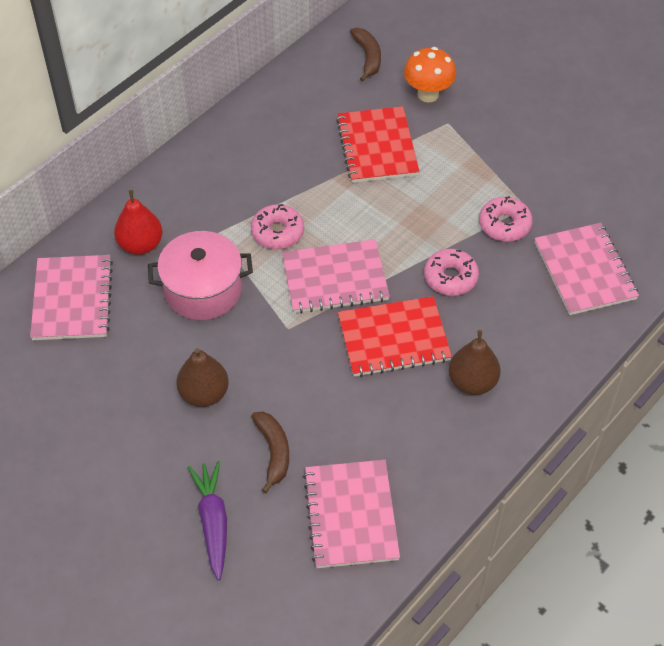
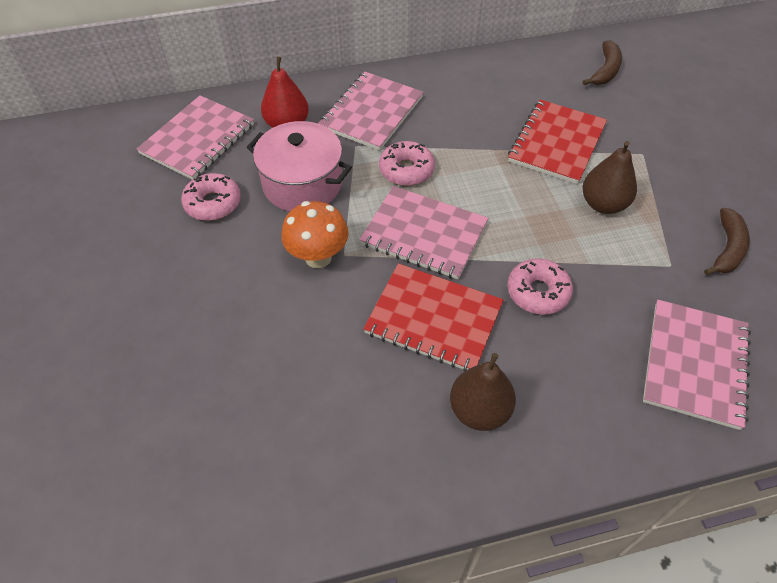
camera: 35 degrees right, 0 degrees up
(204, 394) = (222, 270): brown pear -> brown pear (603, 204)
(213, 522) = (120, 392): purple carrot -> none
(273, 452) = (231, 359): brown banana -> brown banana (727, 249)
(351, 515) = (243, 472): pink notebook -> pink notebook (372, 113)
(428, 94) = (640, 122): orange mushroom -> orange mushroom (318, 257)
(504, 225) = (634, 271): pink donut -> pink donut (213, 203)

